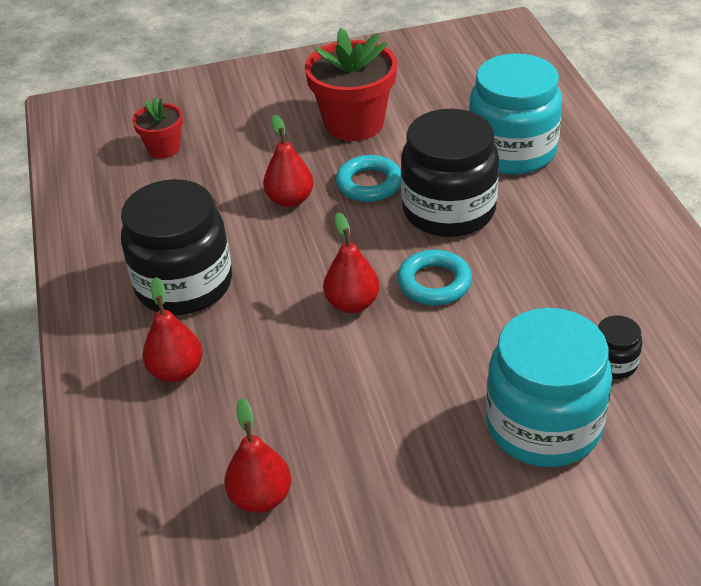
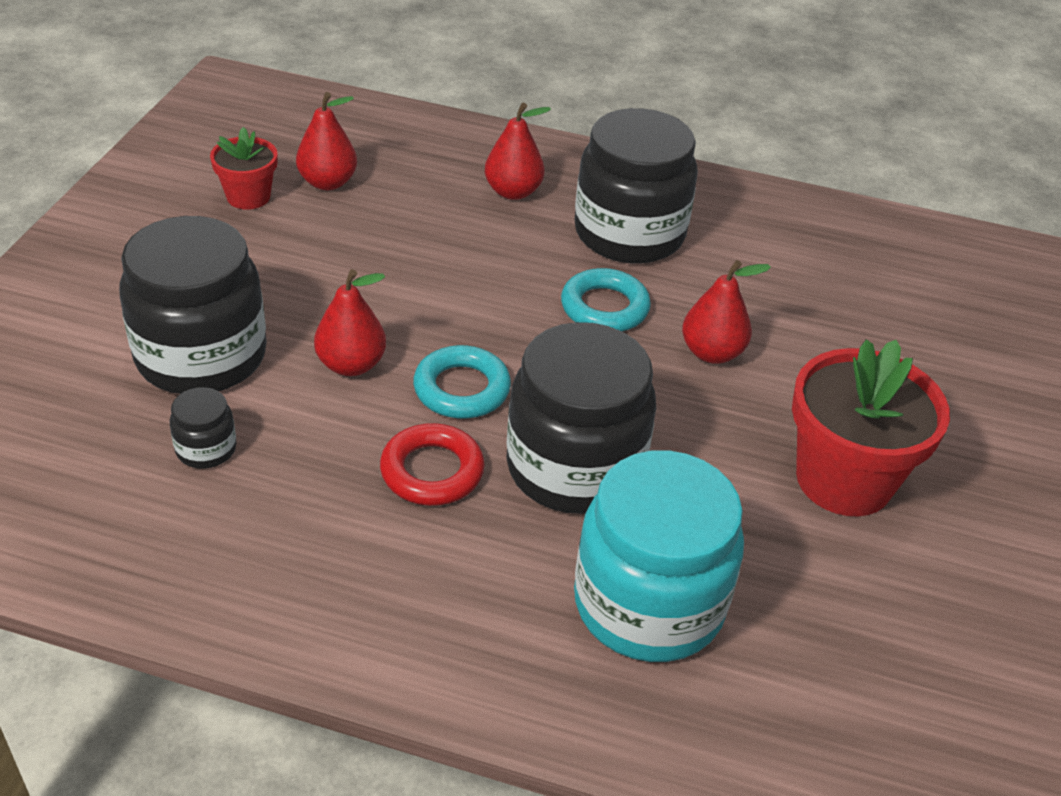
camera: 115 degrees right, 0 degrees up
(164, 148) = (900, 302): red flower pot -> red flower pot (248, 197)
(352, 303) = (491, 320): red pear -> red pear (351, 365)
(369, 184) = (690, 428): turquoise ring -> turquoise ring (604, 307)
(514, 260) = (432, 471): none -> red ring
(543, 425) = (201, 356): turquoise jar -> black jar

